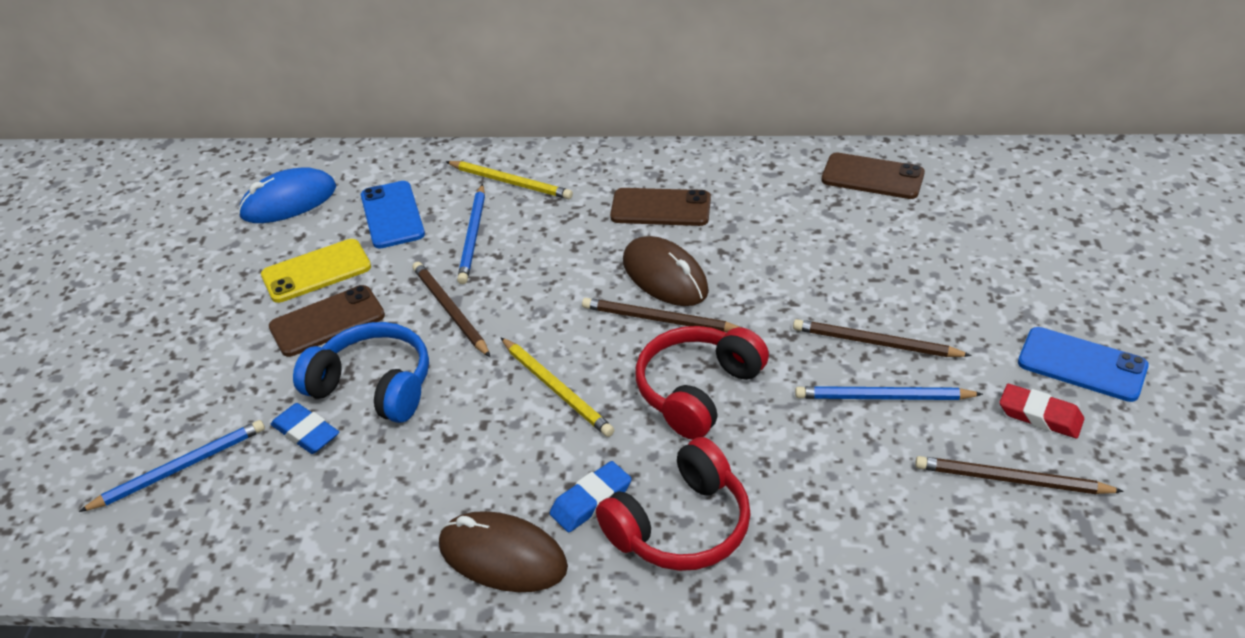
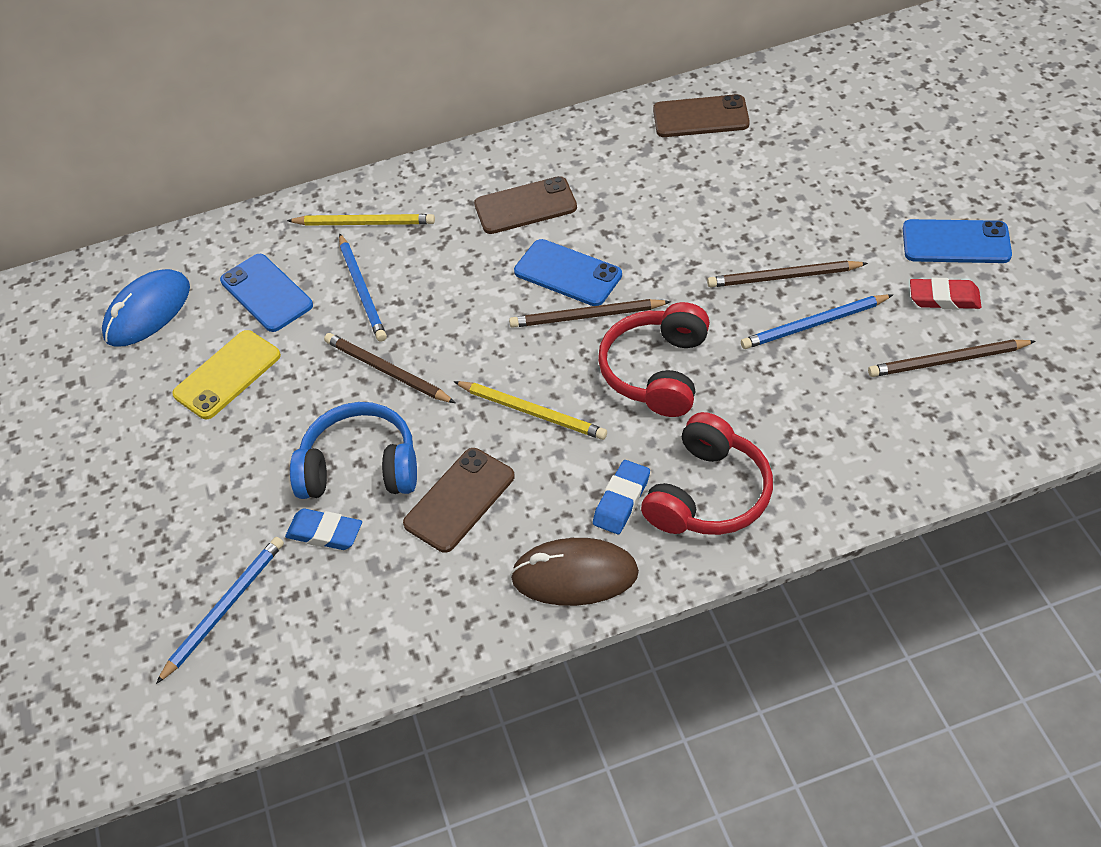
camera: 20 degrees left, 10 degrees up
(327, 321) = (273, 421): brown phone -> brown phone (459, 500)
(665, 276) = (568, 273): brown mouse -> blue phone

